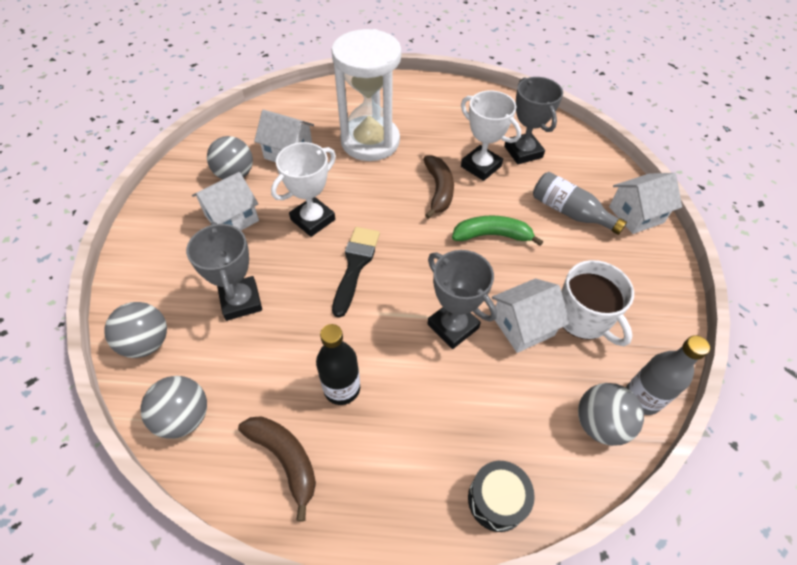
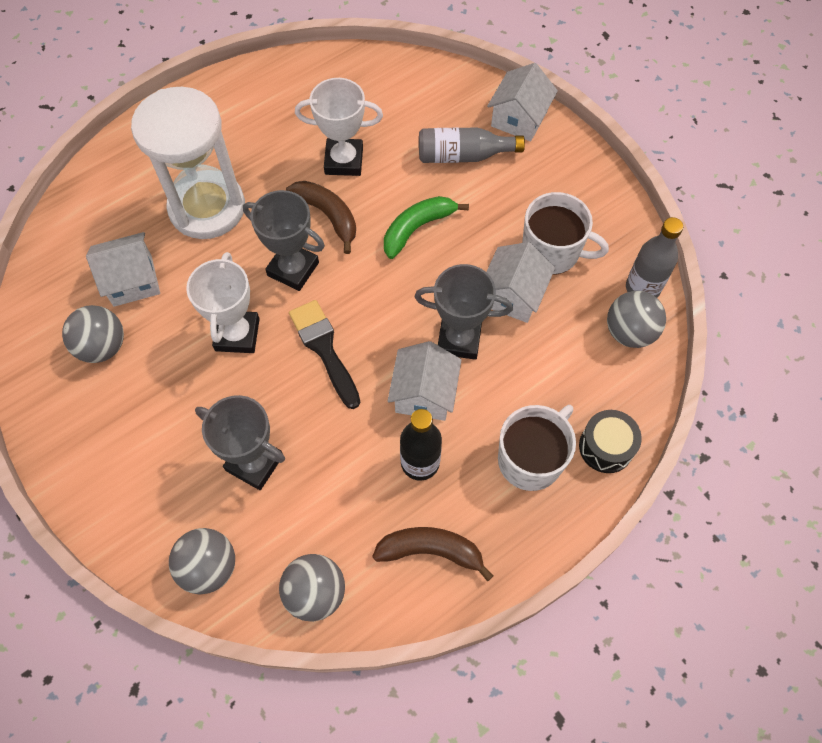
camera: 40 degrees left, 10 degrees up
(232, 218) = (153, 394): white house -> white house (424, 394)
(425, 456) = (531, 459): none -> white mug
(523, 152) = (369, 117): grey trophy -> grey trophy (293, 269)

